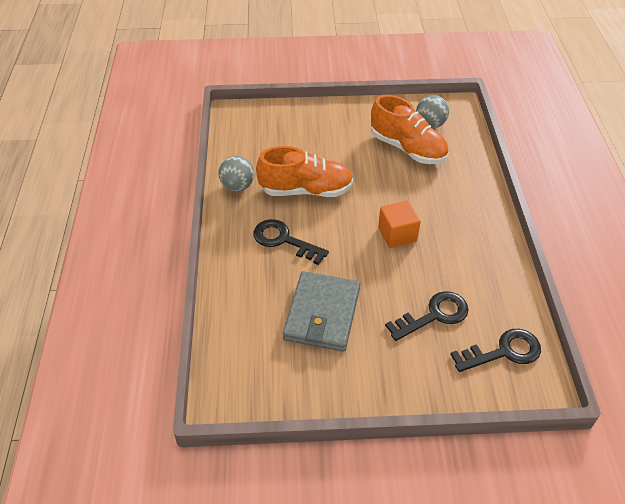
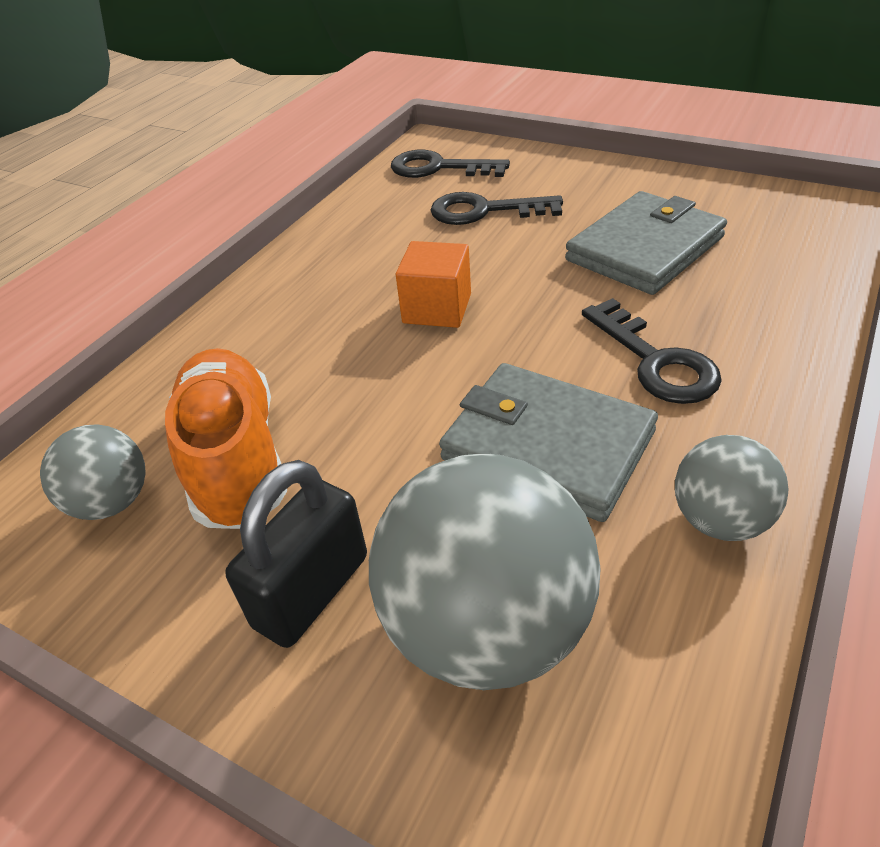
camera: 145 degrees left, 5 degrees down
(291, 137) = (486, 627): none -> grey ball
(306, 190) = (547, 445): orange shoe -> grey wallet
(344, 128) = (311, 591): none -> black padlock

